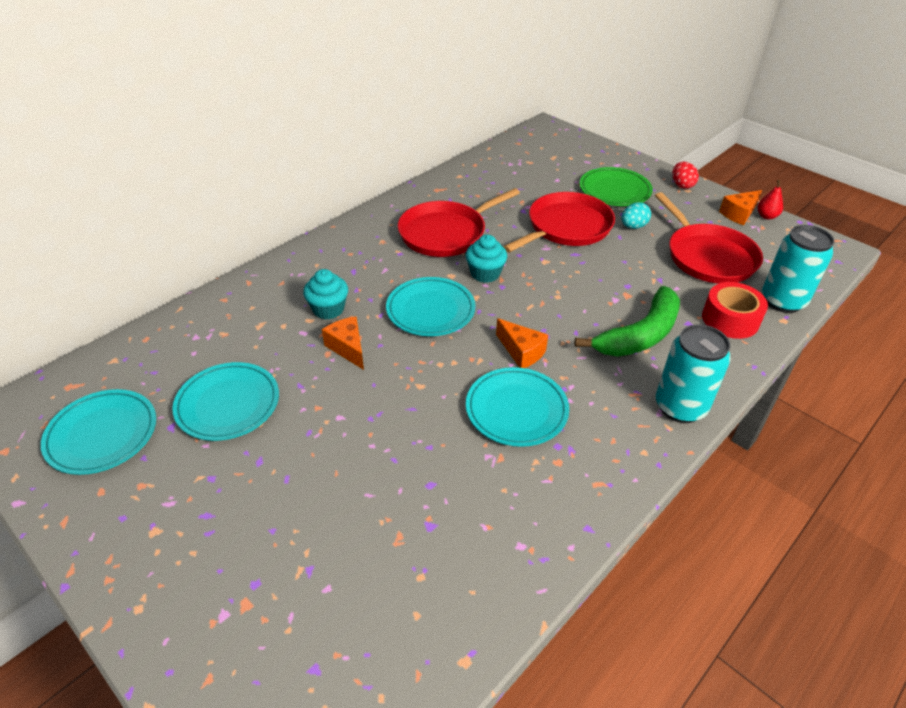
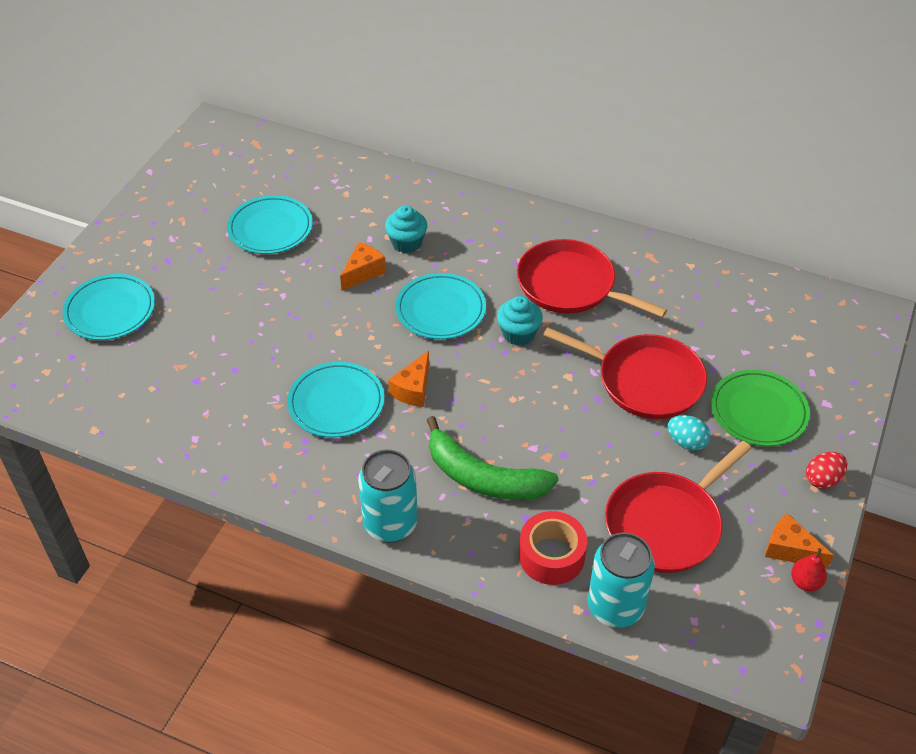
camera: 70 degrees right, 5 degrees up
(102, 434) = (217, 179): turquoise plate -> turquoise plate (110, 310)

